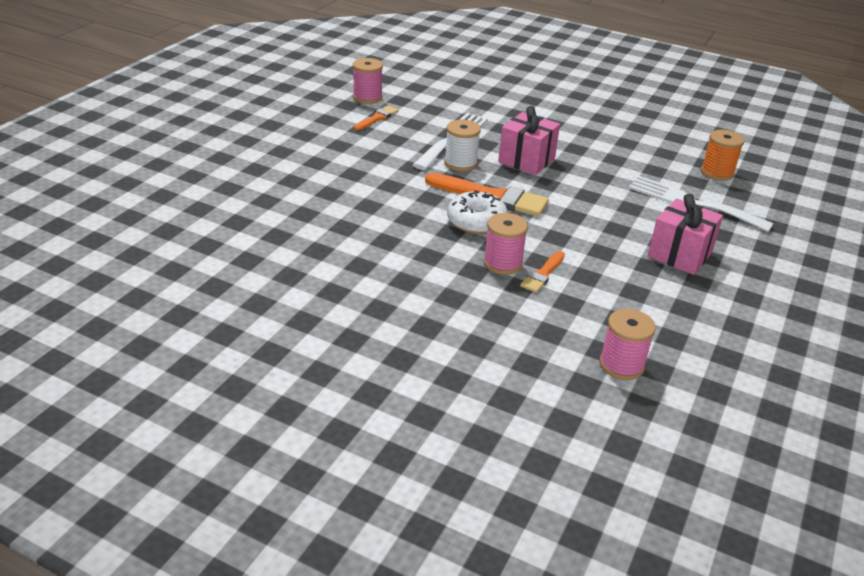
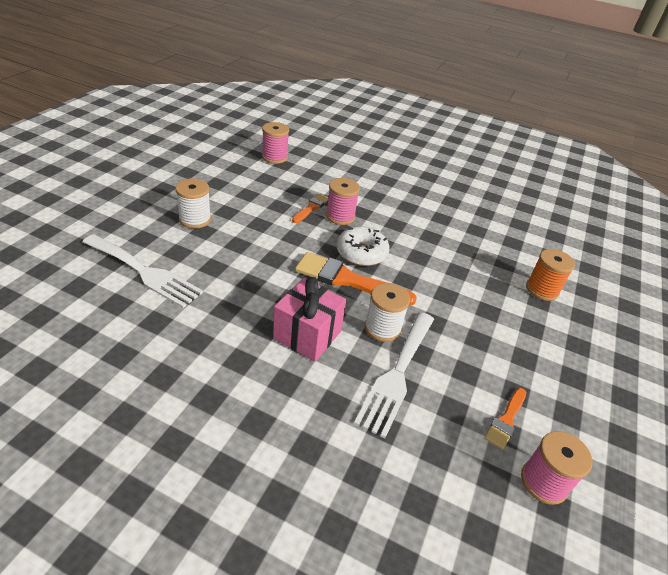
camera: 175 degrees right, 5 degrees up
(679, 255) = (195, 219): pink gift -> white spool
(717, 172) = (77, 317): orange spool -> orange spool (542, 289)

